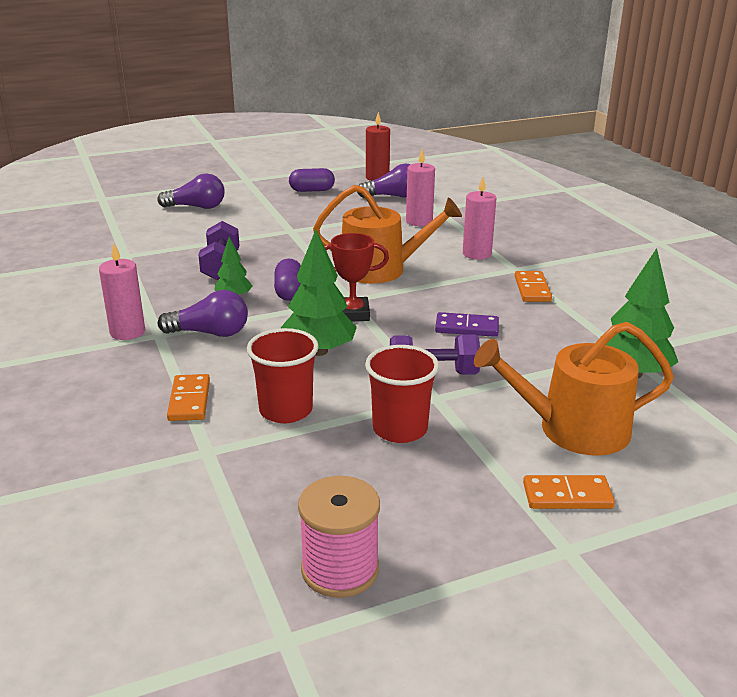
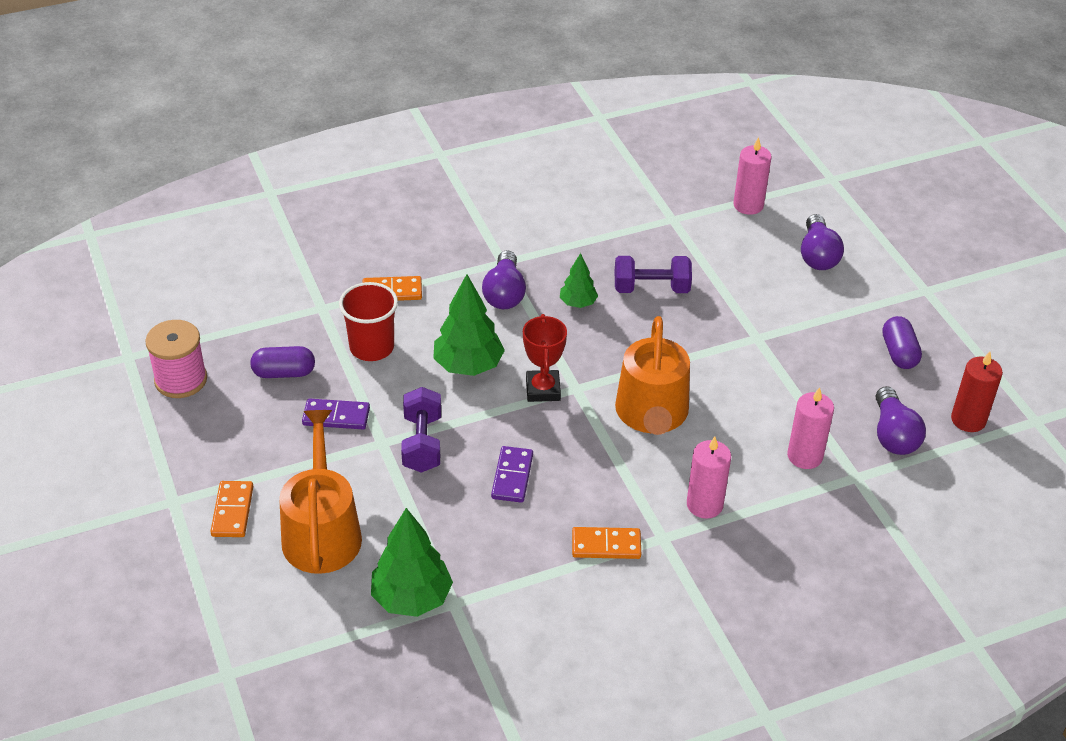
camera: 90 degrees right, 15 degrees up
(127, 332) = (508, 242): pink candle -> pink candle (748, 205)
(289, 292) = (591, 342): purple capsule -> purple capsule (284, 373)
(400, 429) = (336, 416): red cup -> purple domino

